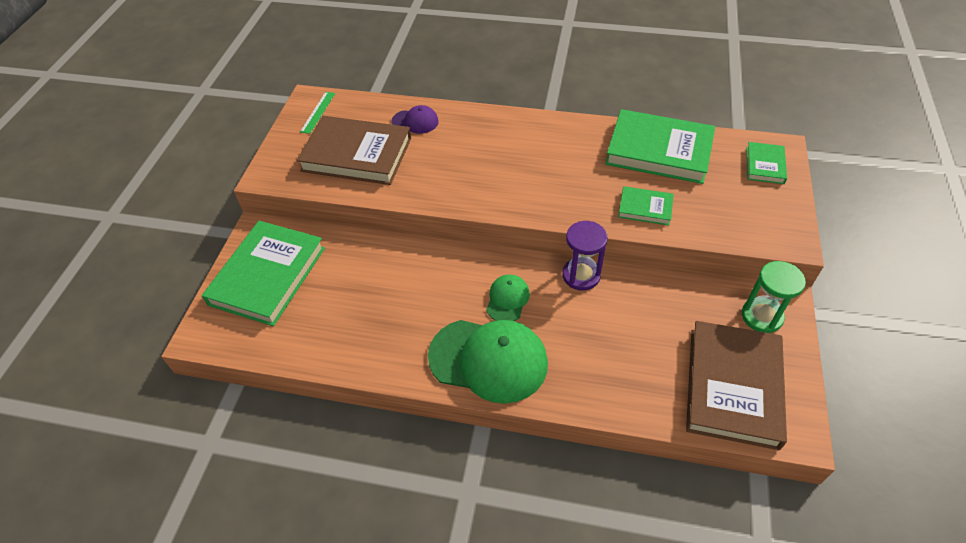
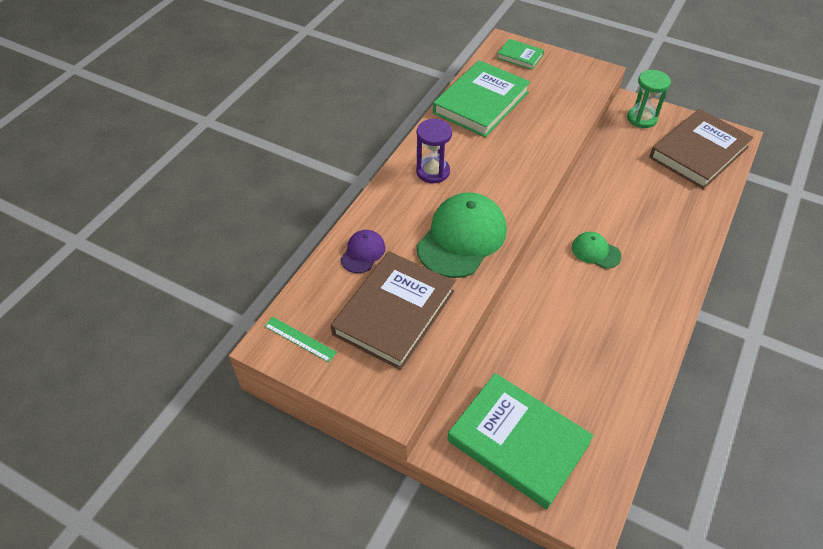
camera: 75 degrees left, 0 degrees up
(488, 360) = (657, 279): green cap -> green cap (462, 238)
(581, 275) = (581, 199): purple hourglass -> purple hourglass (433, 172)
(645, 208) = (544, 130): green book -> none
(733, 386) = (698, 152): brown book -> brown book turned 75 degrees counterclockwise

